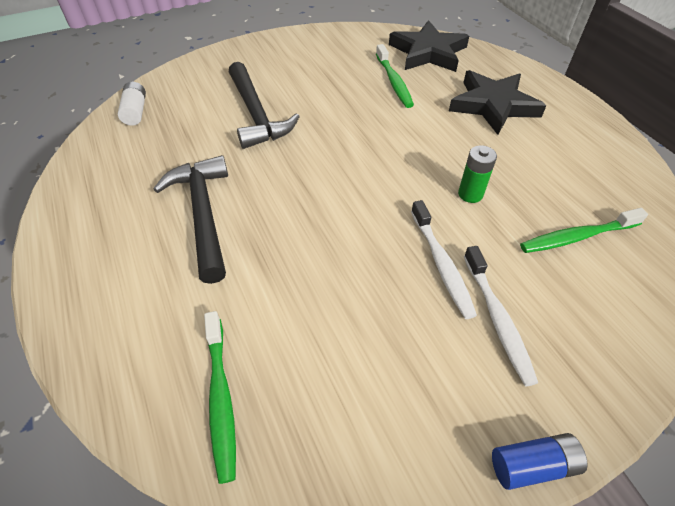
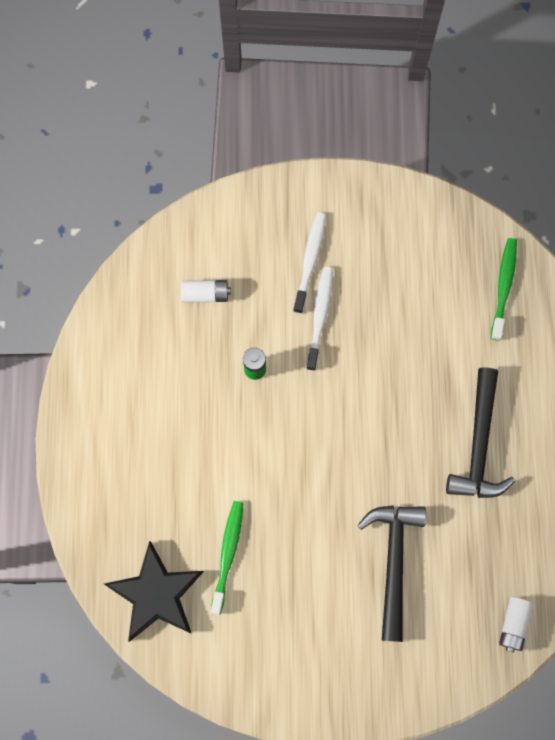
camera: 155 degrees left, 25 degrees up
(493, 105) = (153, 468): black star -> none
(532, 465) = (349, 179): blue battery -> none
(577, 237) = (205, 294): green toothbrush -> white battery

